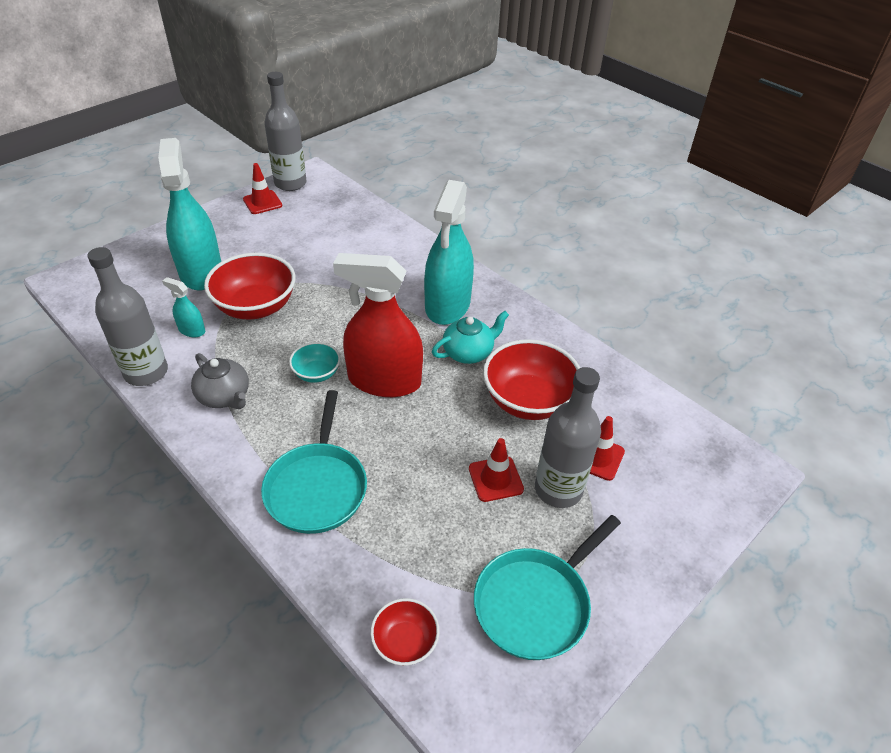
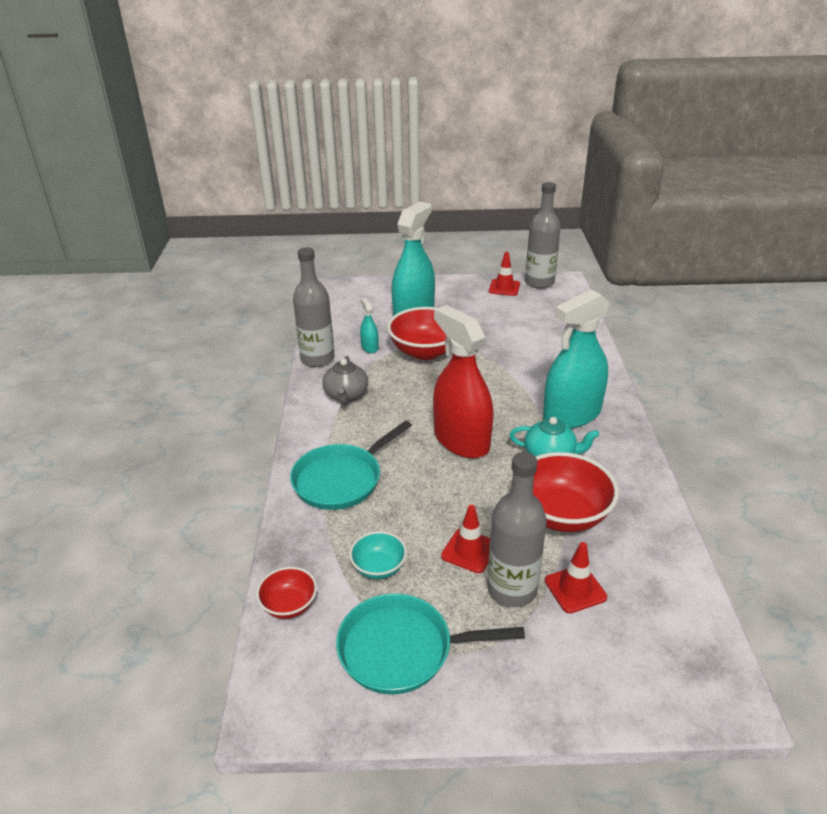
camera: 45 degrees right, 10 degrees down
(316, 373) = (419, 411): turquoise bowl -> turquoise bowl (379, 567)

